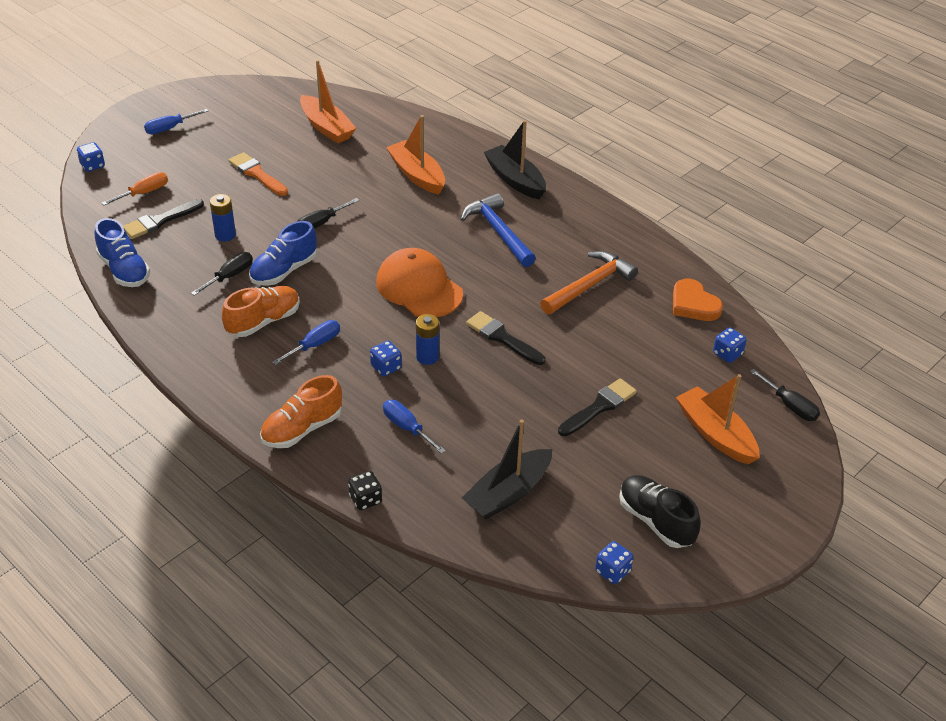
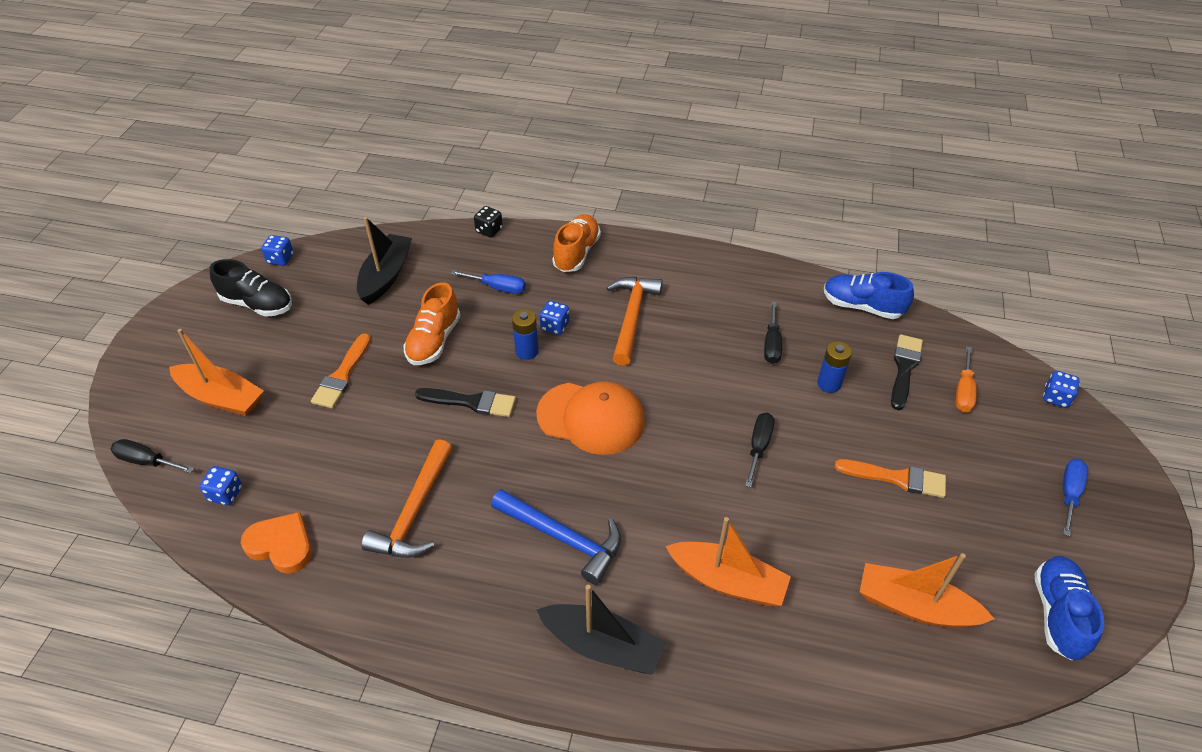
camera: 150 degrees right, 5 degrees up
(263, 321) = (695, 318): orange shoe -> orange shoe (434, 341)
(284, 271) = (732, 373): blue shoe -> blue shoe (1058, 614)
(315, 345) = (631, 317): blue screwdriver -> orange hammer
(599, 407) = (342, 375): black brush -> orange brush

